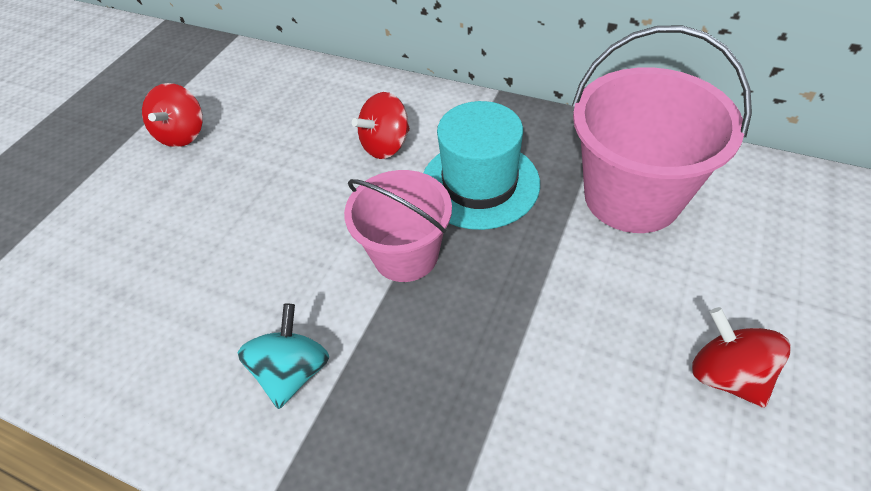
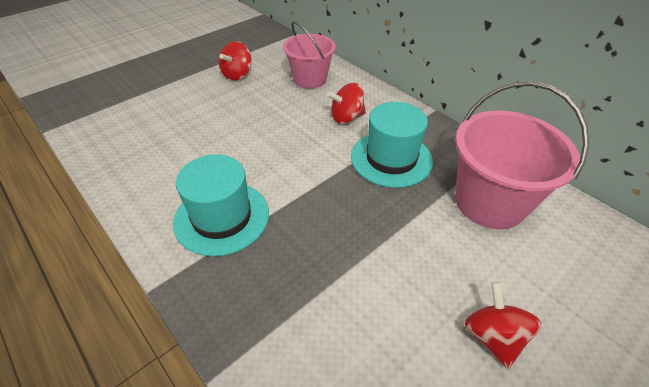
camera: 20 degrees right, 5 degrees down
(293, 372) = (222, 217): turquoise spinning top -> turquoise hat
(405, 255) = (322, 181): pink bucket -> pink bucket (310, 79)

